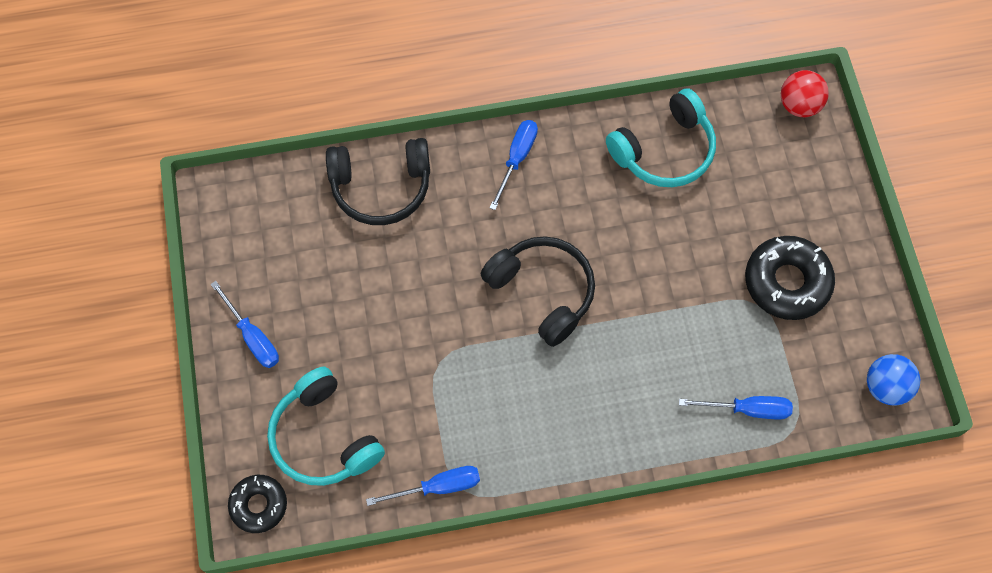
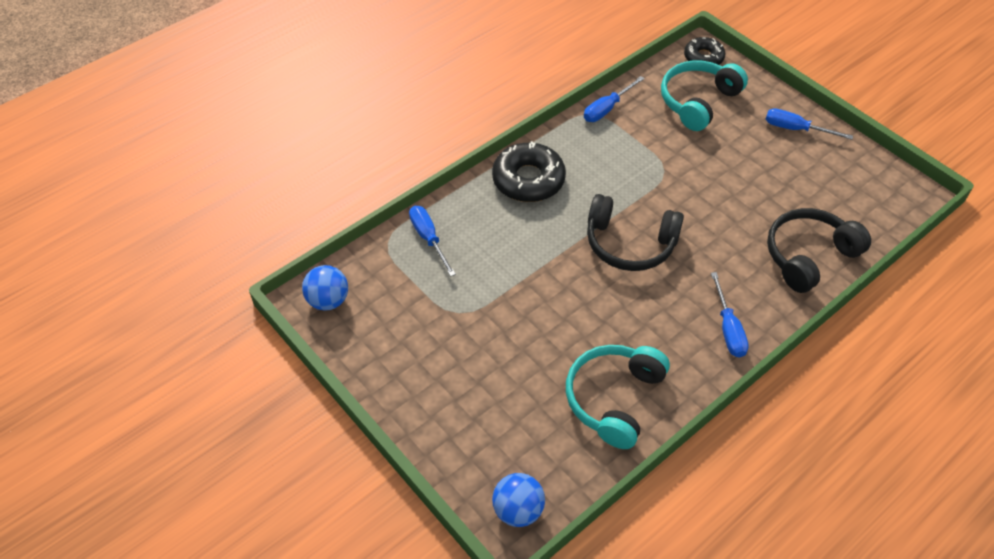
camera: 150 degrees right, 15 degrees down
(324, 437) = (698, 102): turquoise headphones -> turquoise headphones turned 75 degrees counterclockwise
(747, 409) = (428, 238): blue screwdriver -> blue screwdriver turned 90 degrees clockwise
(787, 282) = (445, 340): black donut -> black donut (528, 180)
(799, 105) = (518, 510): red ball -> blue ball

